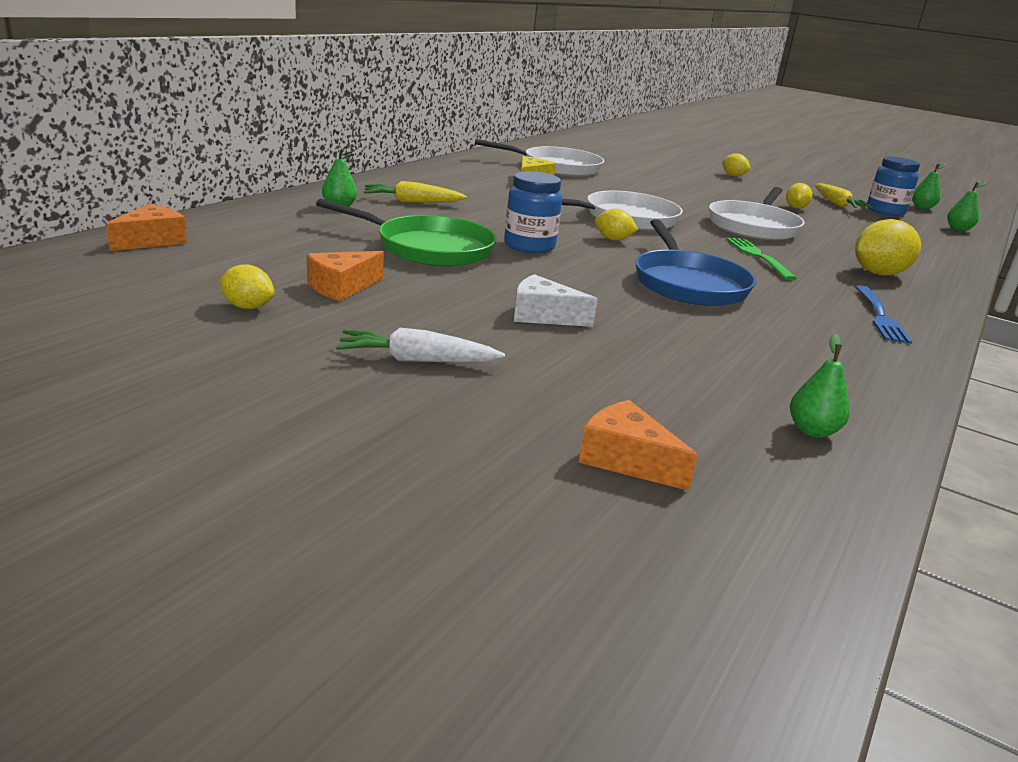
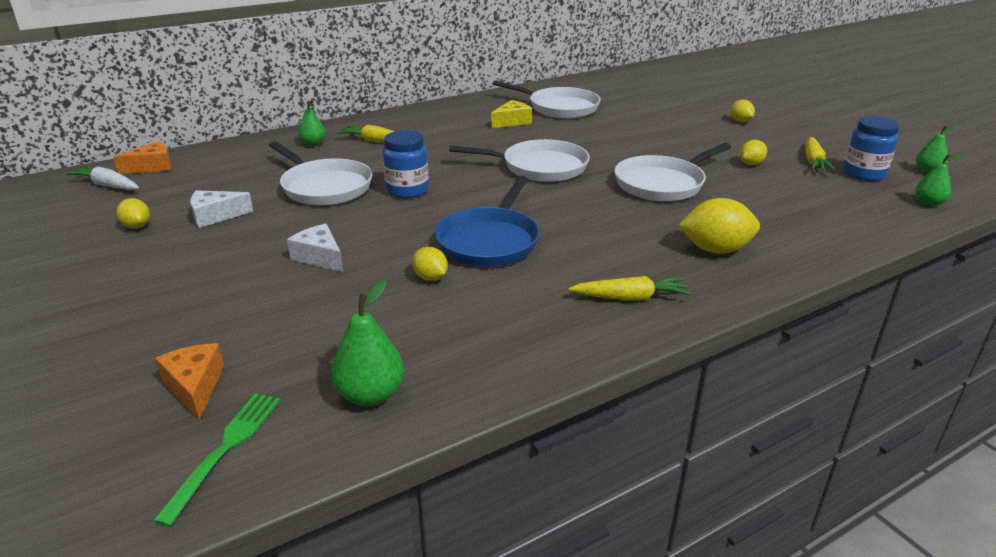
camera: 30 degrees right, 5 degrees up
(341, 287) = (215, 216): orange cheese -> white cheese
(417, 360) = (178, 283): white carrot -> white carrot (107, 185)
(429, 248) = (324, 187): green pan -> white pan
(613, 239) = (492, 189): yellow lemon -> yellow lemon (430, 278)
(757, 256) = (608, 218): green fork -> green fork (225, 449)
(812, 431) = (370, 395): green pear -> green pear, size x1.51
(880, 316) = (631, 297): blue fork -> yellow carrot

